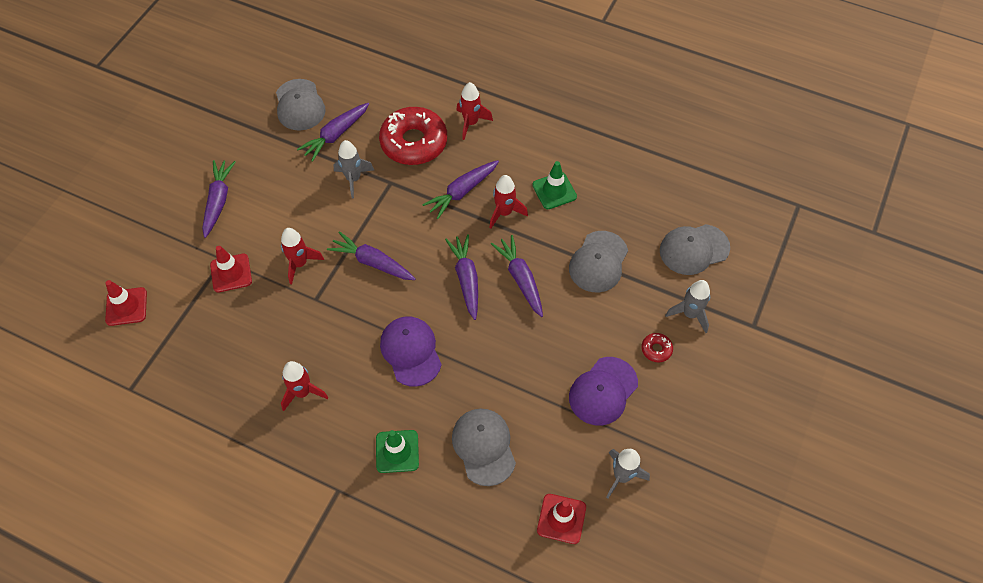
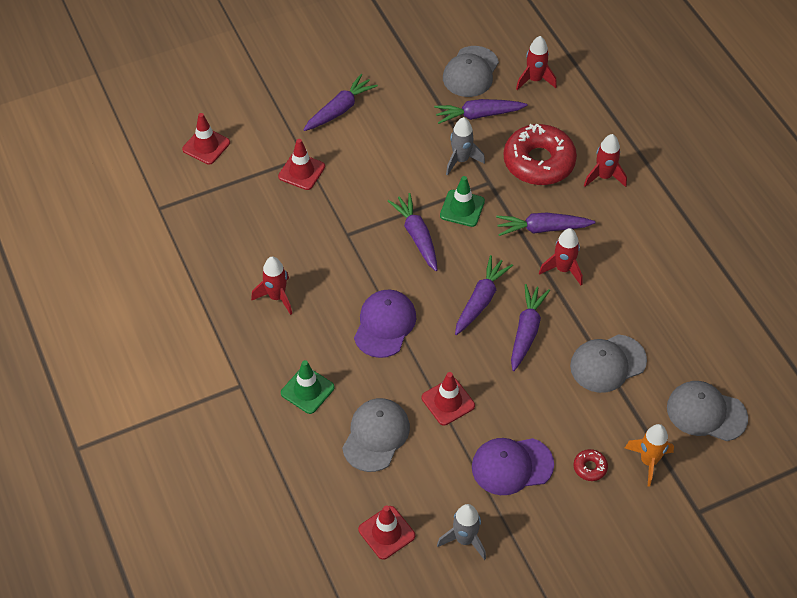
camera: 40 degrees right, 5 degrees down
(300, 264) = (359, 199): red rocket -> red rocket (535, 80)
(513, 377) = (448, 402): none -> red traffic cone
(554, 191) = (625, 280): green traffic cone -> green traffic cone (462, 208)
(690, 314) = (648, 461): grey rocket -> orange rocket

